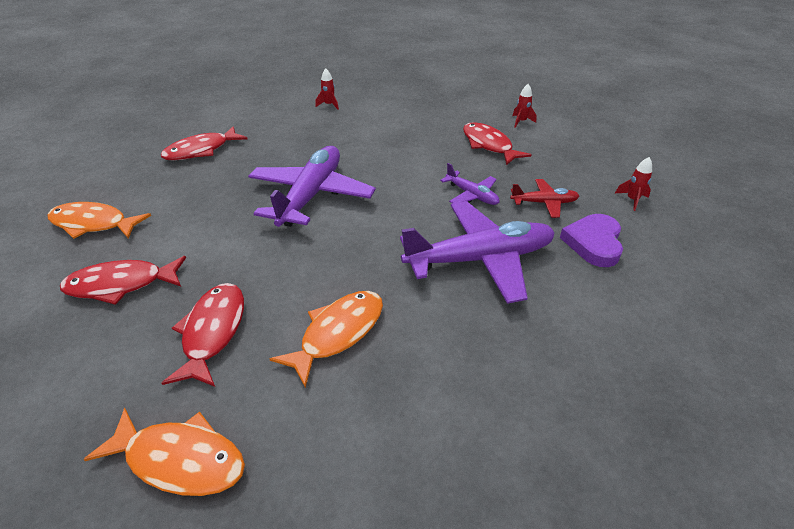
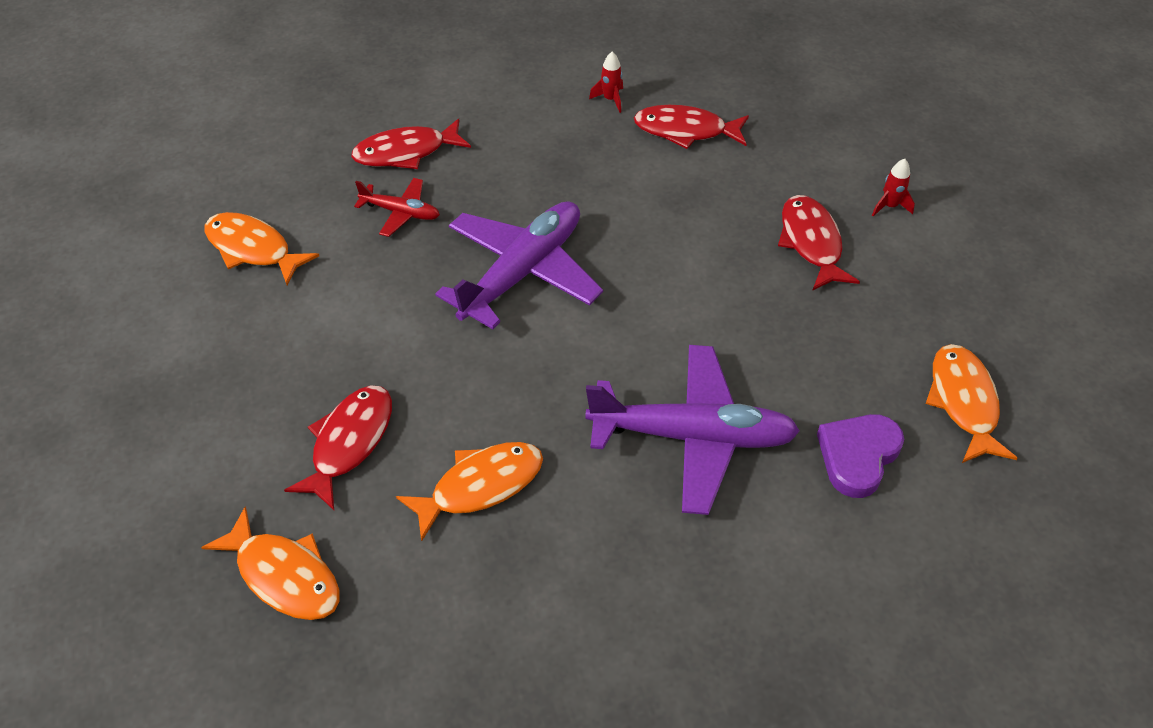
camera: 20 degrees right, 10 degrees up
(121, 284) = (268, 350): red fish -> red fish (685, 130)
(471, 195) = (736, 330): purple plane -> none
(544, 203) = (830, 371): red plane -> red plane (401, 212)
(632, 200) = (963, 402): red rocket -> orange fish

